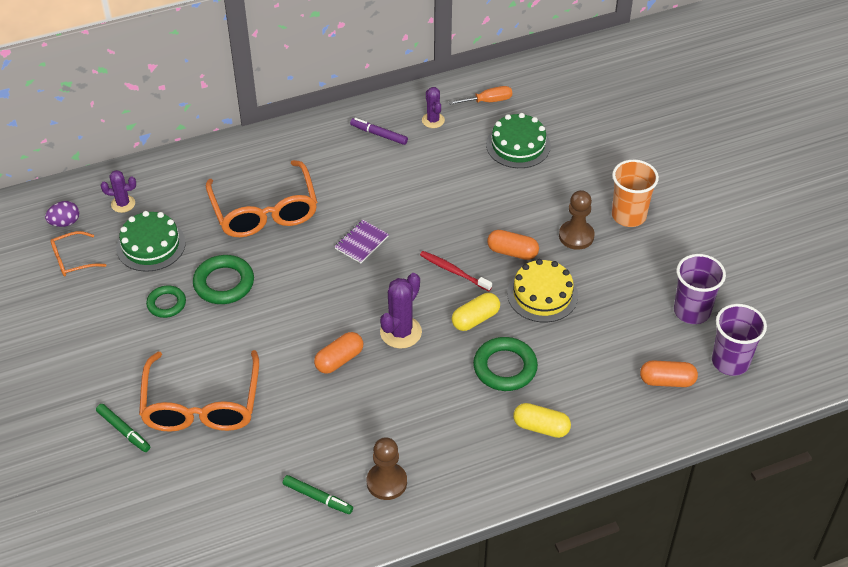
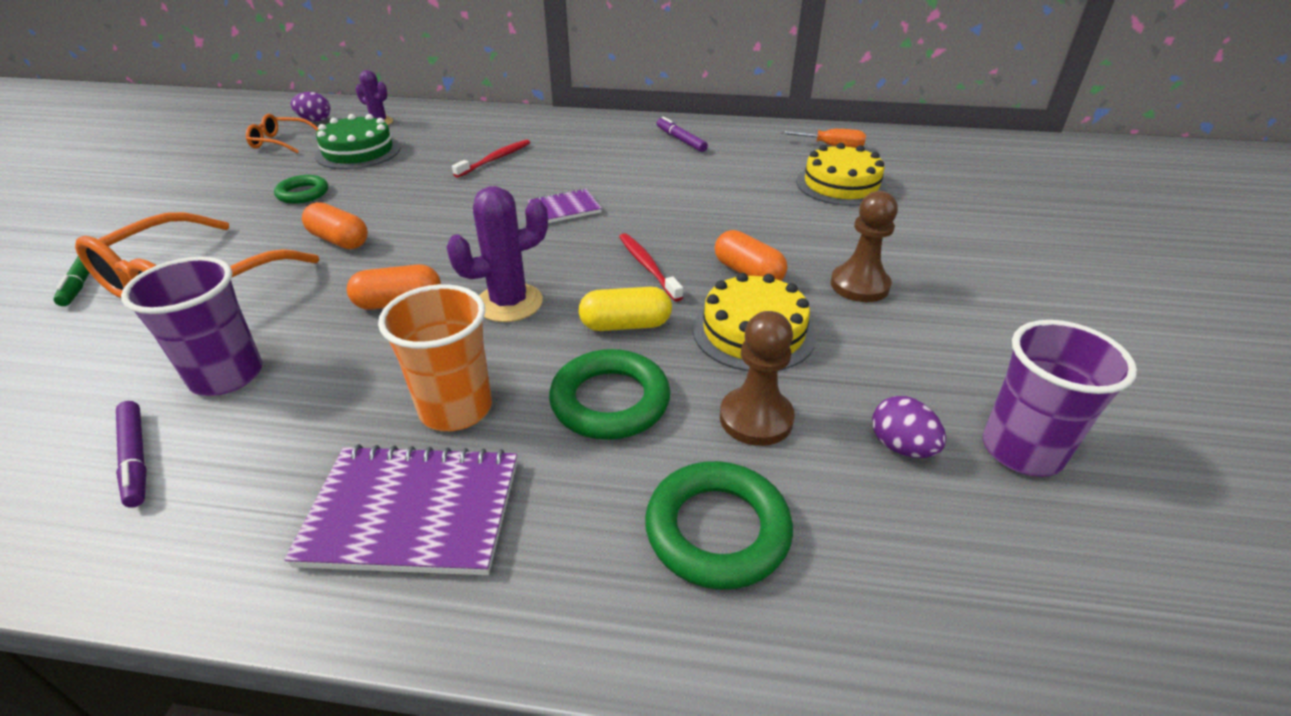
camera: 30 degrees right, 10 degrees down
(224, 283) = (379, 196): green ring -> green ring (717, 530)
(264, 211) = (495, 159): orange glasses -> red toothbrush
(317, 498) = (136, 458): green marker -> purple marker
(386, 482) = (249, 486): brown pawn -> brown pawn (756, 418)
(433, 120) = (752, 144): purple cactus -> none
(469, 457) = (413, 512): none -> purple notebook
(518, 145) = (841, 185): green cake -> yellow cake
(541, 427) = (585, 522): yellow capsule -> none
(628, 215) = (962, 288): orange cup -> orange cup (456, 408)
(644, 332) = (901, 447): none -> purple egg
(667, 381) = (905, 553): orange capsule -> orange capsule (339, 240)
(730, 361) = (1081, 579): purple cup -> purple cup (227, 376)

